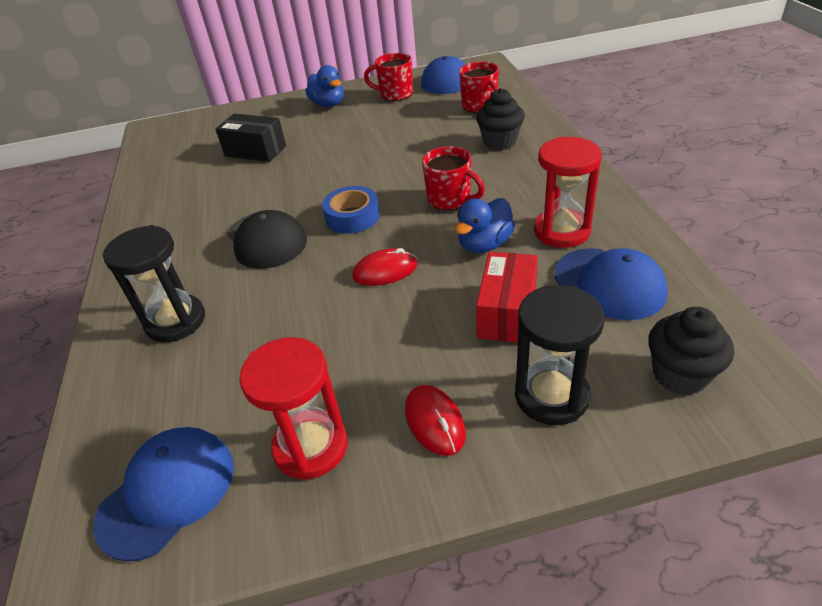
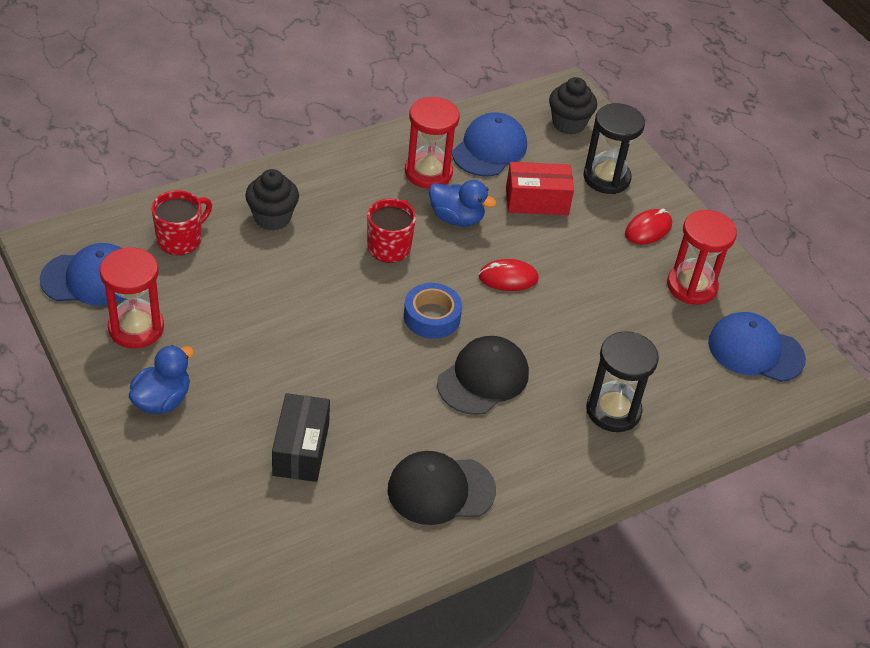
camera: 115 degrees left, 5 degrees up
(176, 207) = (440, 490): none -> black cap
(385, 271) = (508, 278): red mouse -> red mouse turned 60 degrees counterclockwise
(395, 94) = (136, 328): red mug -> red hourglass

